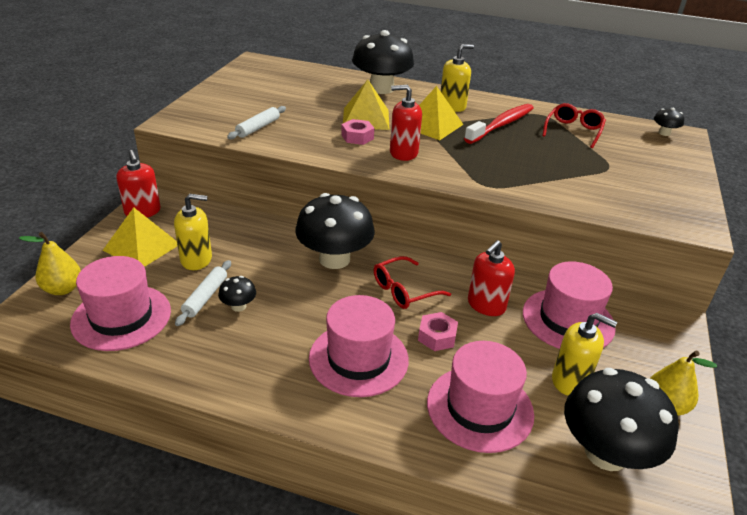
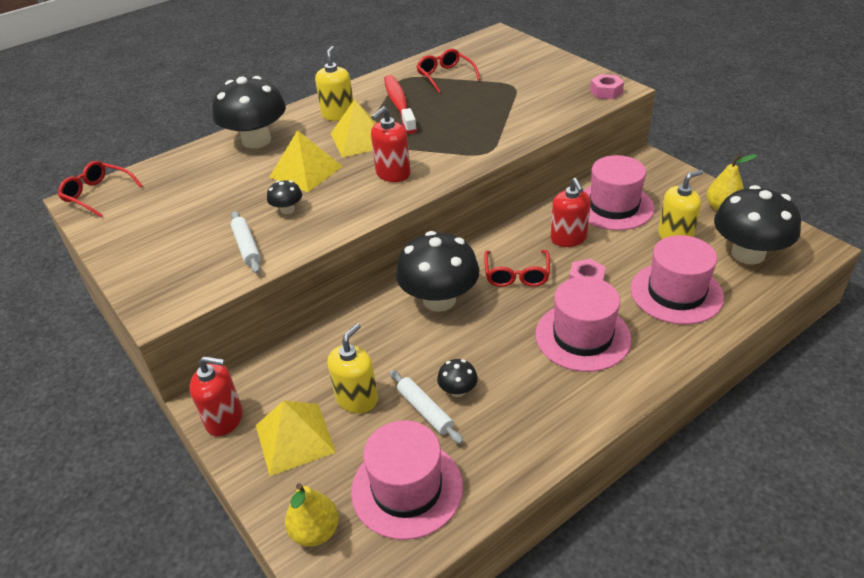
camera: 50 degrees left, 5 degrees up
(265, 63) = (98, 194): none -> red glasses
(357, 137) = (336, 189): pink nut -> pink nut (606, 92)
(664, 133) = (489, 41): black mushroom -> black mushroom (287, 210)

